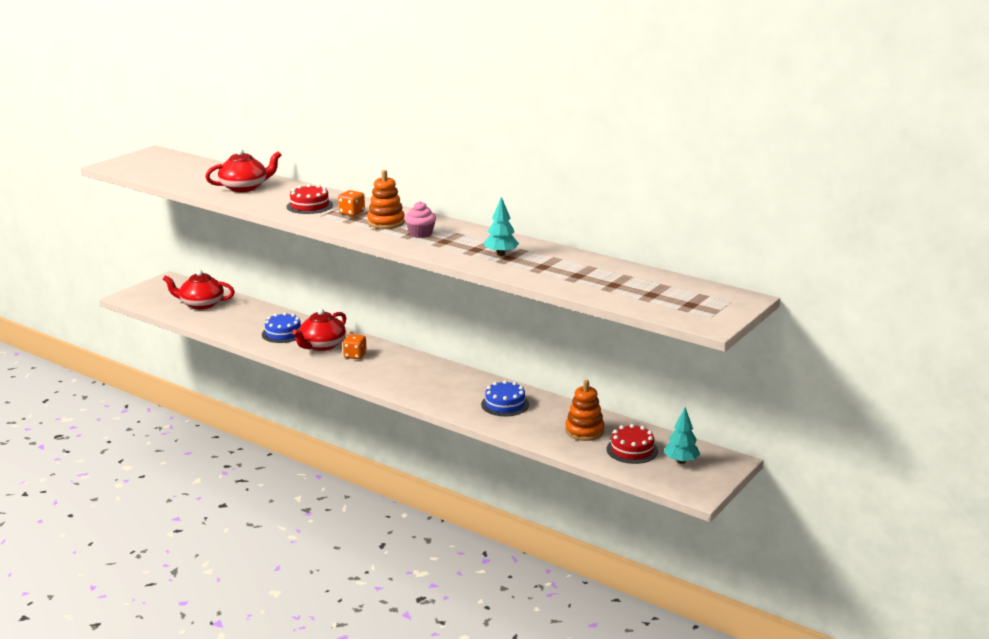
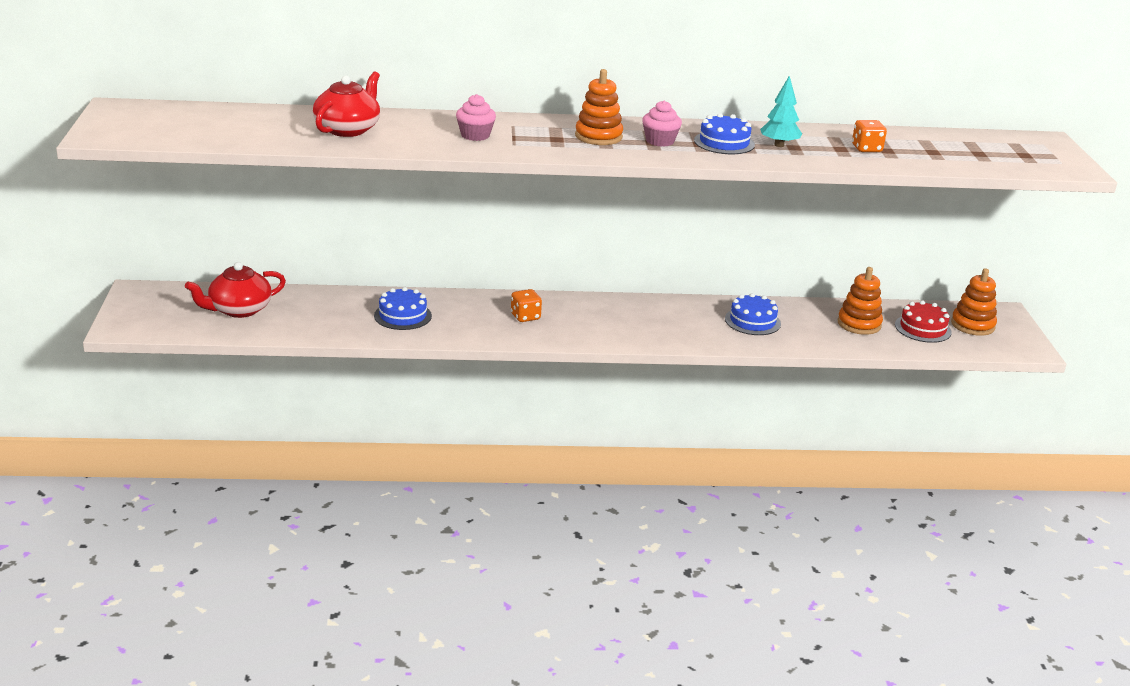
camera: 40 degrees left, 5 degrees up
(309, 206) = (475, 135): red cake -> pink cupcake
(322, 345) = (470, 316): red teapot -> none
(352, 213) = (539, 134): orange dice -> orange dice (866, 149)
(464, 244) = (724, 143): none -> blue cake
(681, 461) = (972, 325): turquoise tree -> orange stacking toy

